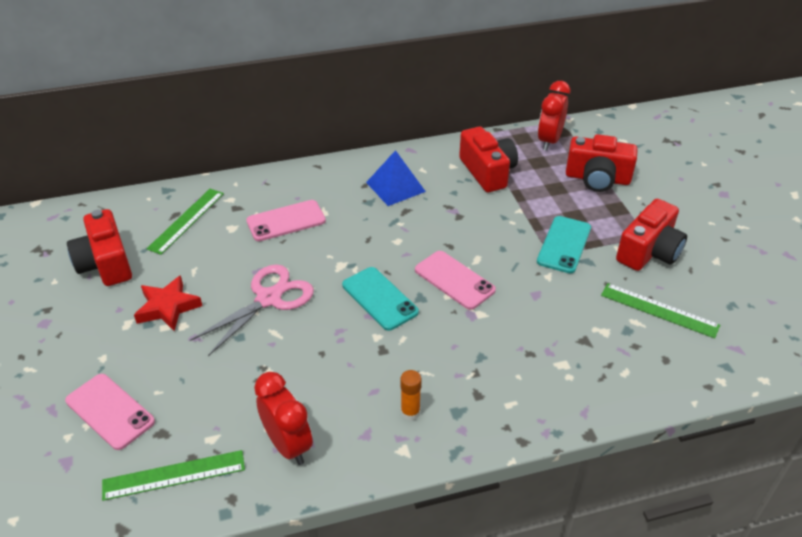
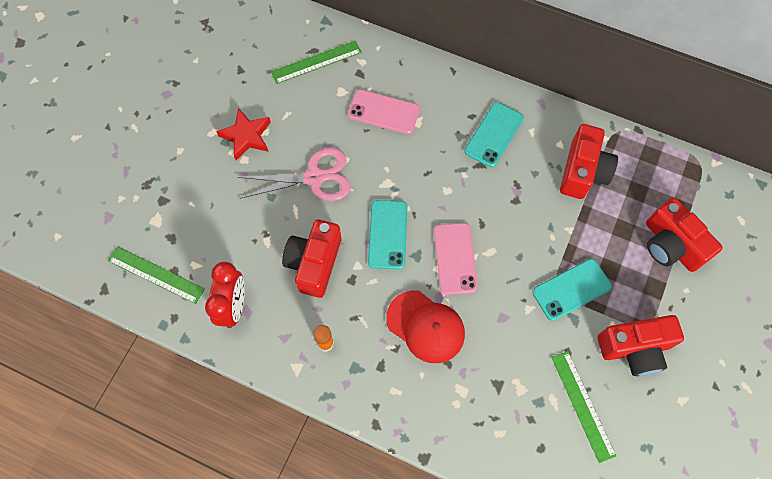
camera: 40 degrees right, 25 degrees up
(105, 263) = (236, 67): red camera -> red camera (314, 263)
(110, 411) = (155, 197): pink phone -> none
(395, 186) = (494, 135): blue pyramid -> turquoise phone
(483, 340) = (425, 326): none -> red cap
(549, 141) = (671, 174): red clock -> none

